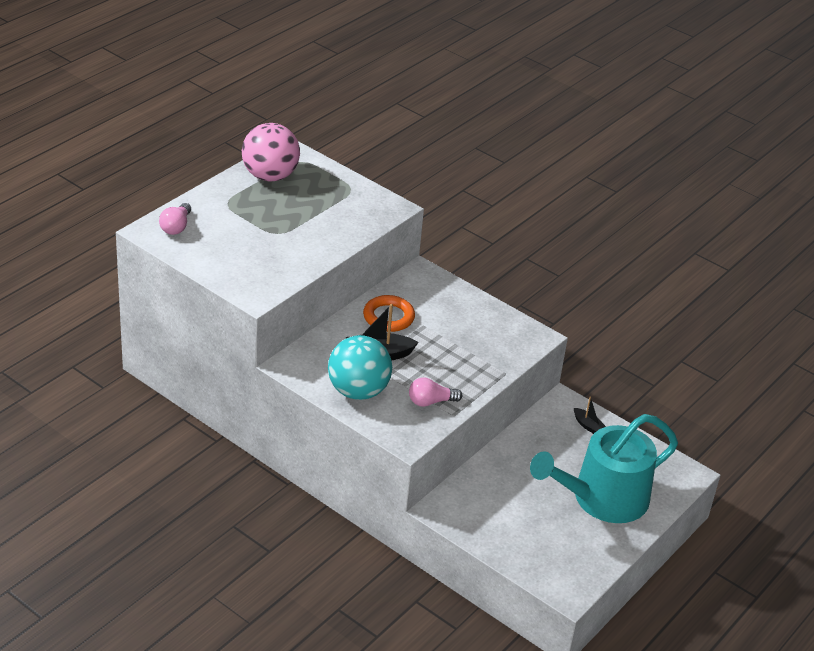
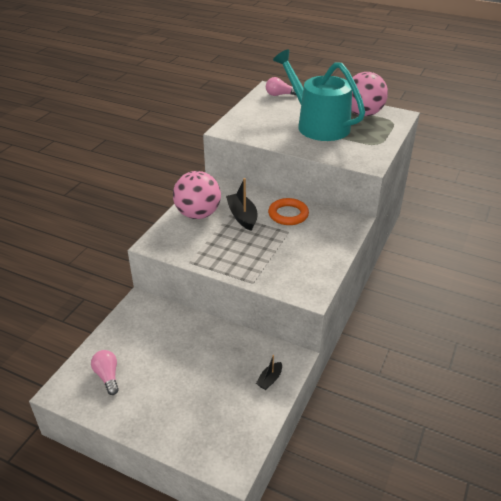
camera: 80 degrees right, 0 degrees up
(358, 391) = (198, 214): turquoise ball -> pink ball
(431, 402) = (200, 248): pink light bulb -> pink light bulb (107, 376)
(602, 499) = (178, 401): turquoise watering can -> turquoise watering can (318, 125)

